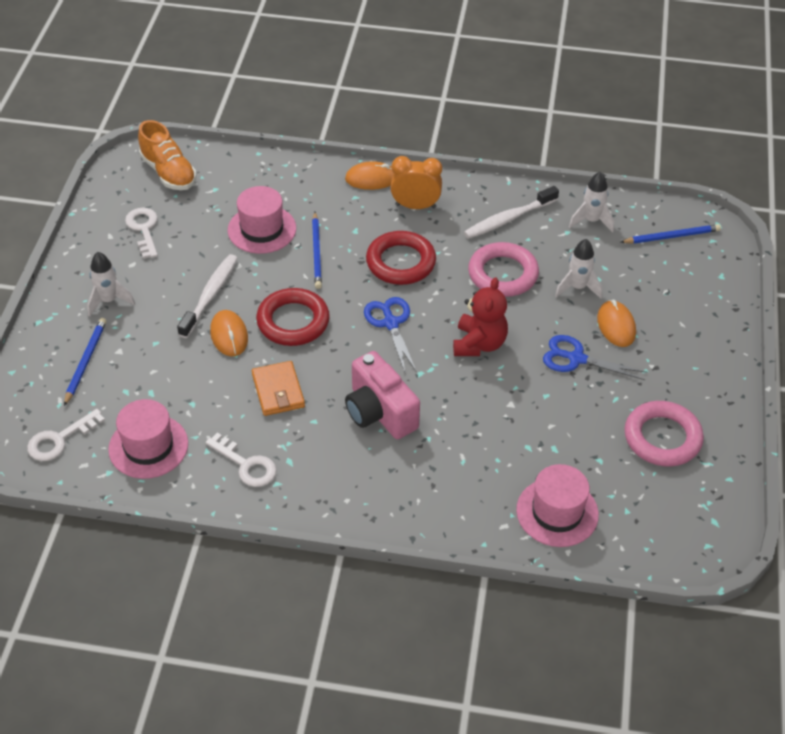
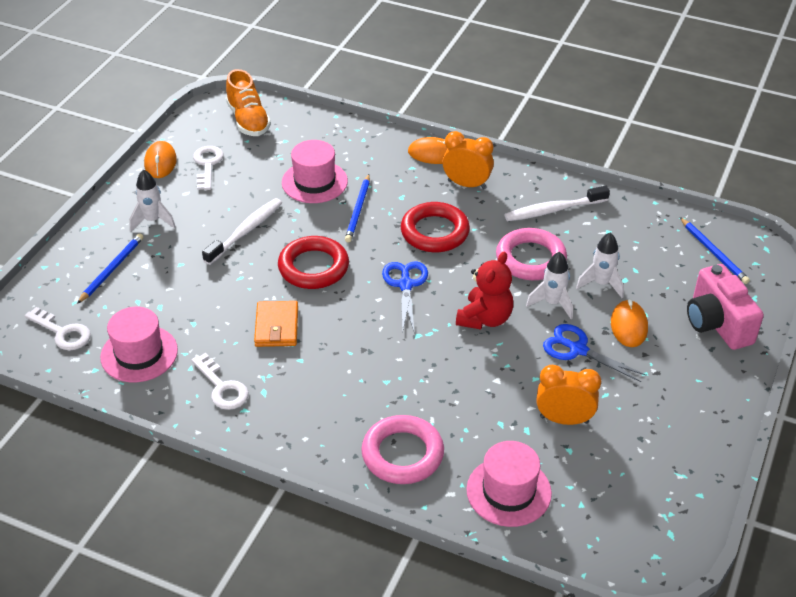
camera: 15 degrees right, 5 degrees down
(59, 439) = (62, 332): white key -> white key turned 120 degrees counterclockwise
(229, 335) = (249, 269): orange mouse -> orange mouse (160, 162)
(379, 412) = (365, 363): pink camera -> pink camera (717, 323)
(585, 431) = (564, 419): none -> orange clock
(591, 221) = (636, 225): white rocket -> white rocket (552, 303)
(662, 438) = (641, 441): pink ring -> pink ring (402, 454)
(671, 236) = (713, 252): blue pencil -> blue pencil turned 60 degrees clockwise

